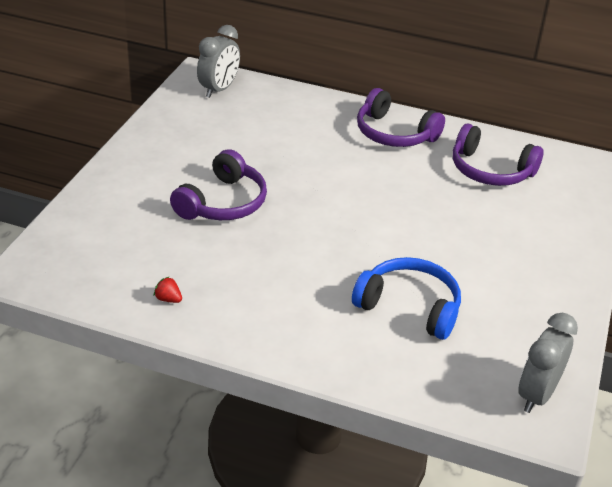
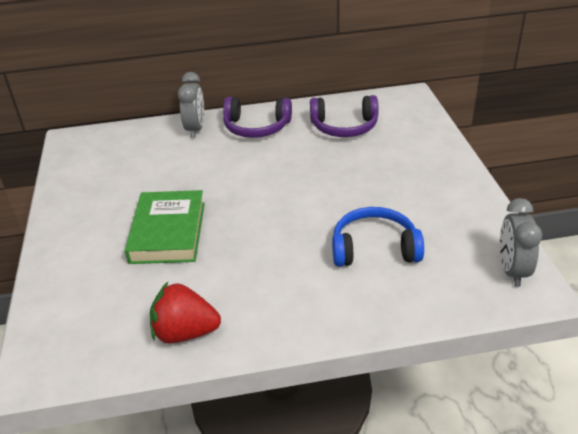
camera: 25 degrees left, 0 degrees up
(168, 299) = (185, 332): red strawberry -> red strawberry, size x2.47
(219, 89) = (94, 145): grey clock -> grey clock (195, 129)
(223, 203) = (168, 232): purple headphones -> green book

